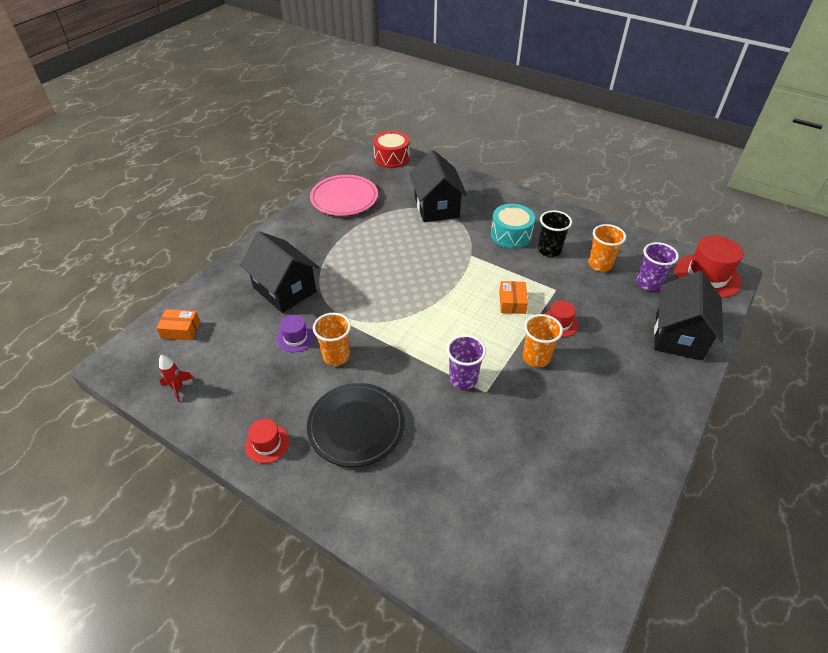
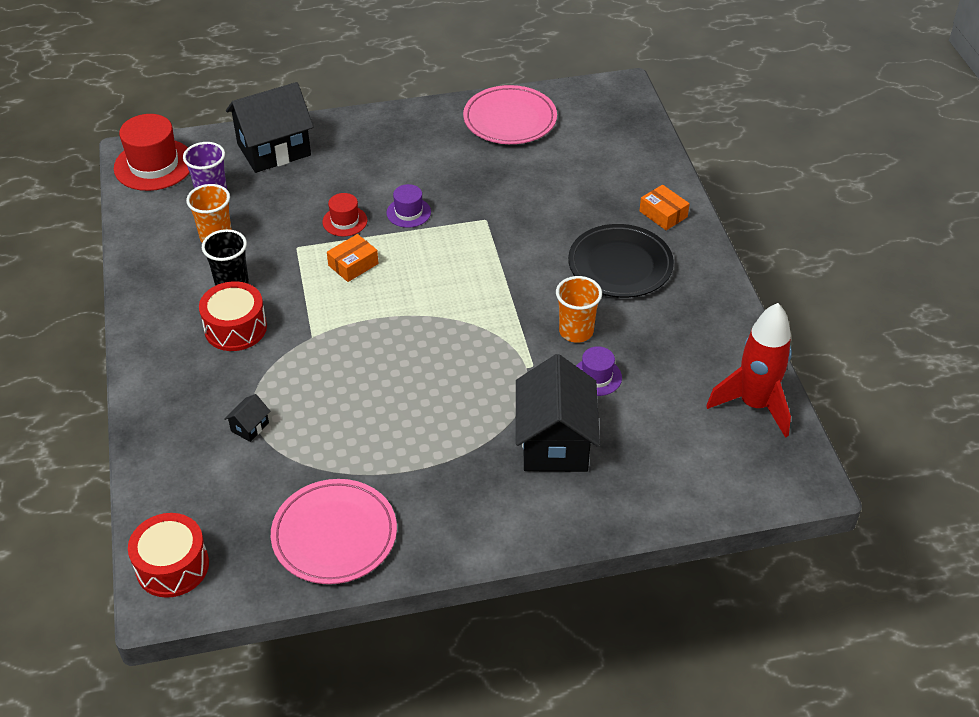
camera: 135 degrees left, 0 degrees up
(178, 388) = (754, 405): red rocket -> red rocket, size x2.18
(181, 330) = (710, 473): orange box -> orange box (663, 214)
(267, 444) = (706, 301): red hat -> none
(436, 207) = (250, 427): black house -> black house, size x0.40
(463, 379) = (490, 239): purple cup -> none
(511, 235) = (235, 328): turquoise drum -> red drum
(536, 357) = (408, 212): orange cup -> purple hat
(597, 505) = (510, 119): none -> pink plate

